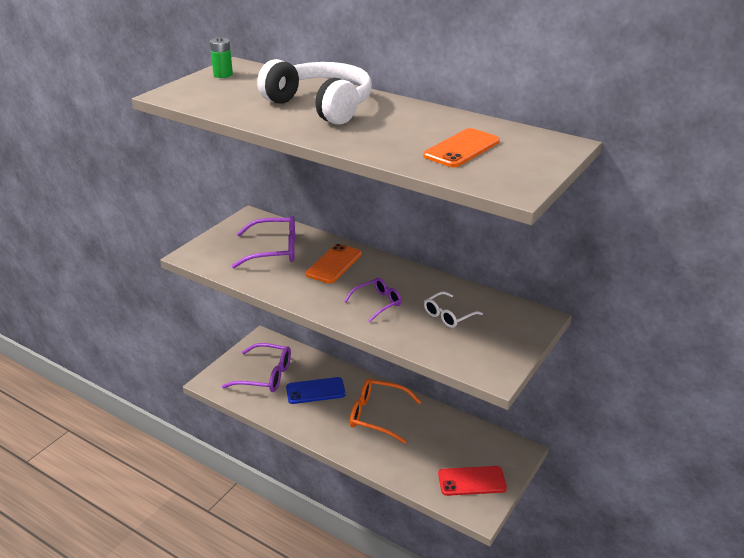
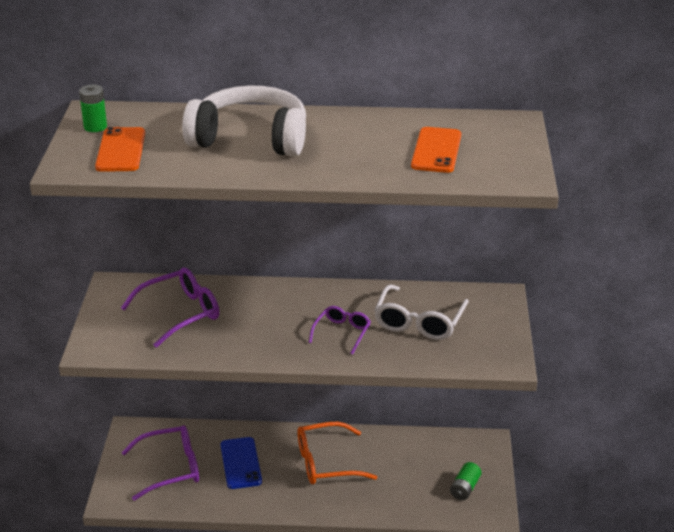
camera: 30 degrees left, 0 degrees up
(315, 391) = (240, 463): blue phone -> blue phone turned 60 degrees counterclockwise
(334, 264) = (259, 307): orange phone -> orange phone (121, 150)
(448, 315) = (419, 322): white glasses -> white glasses, size x1.65
(472, 481) = (465, 488): red phone -> green battery

